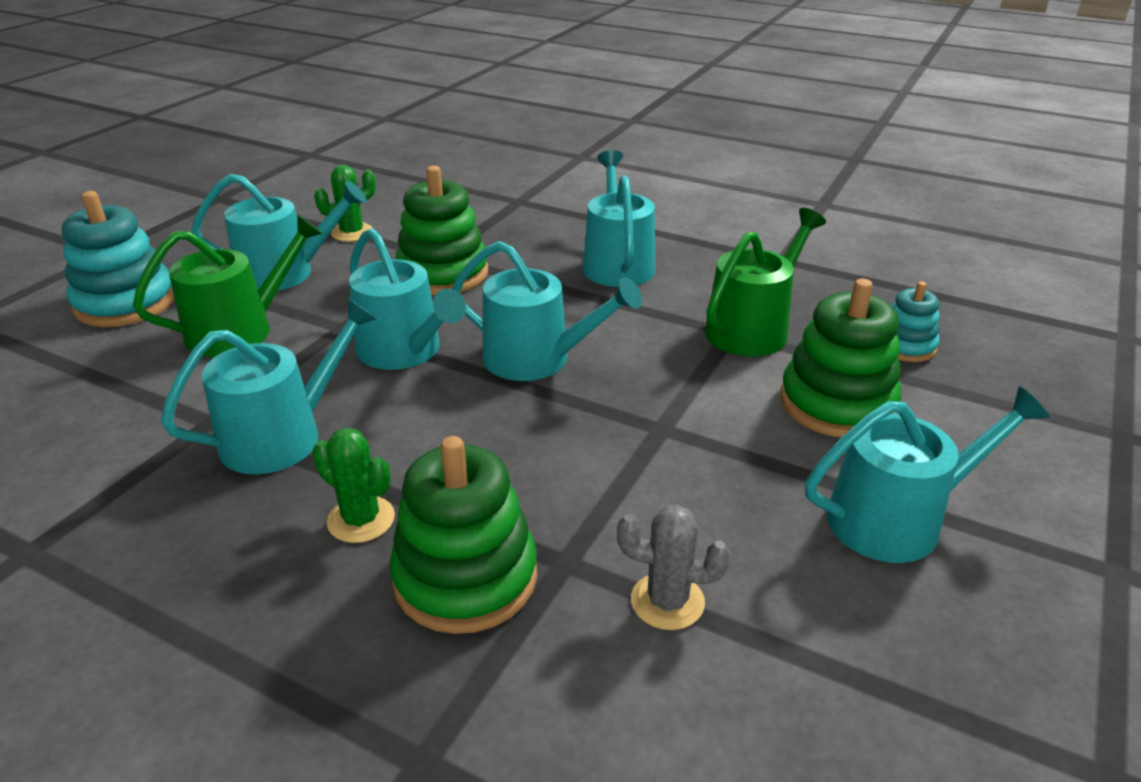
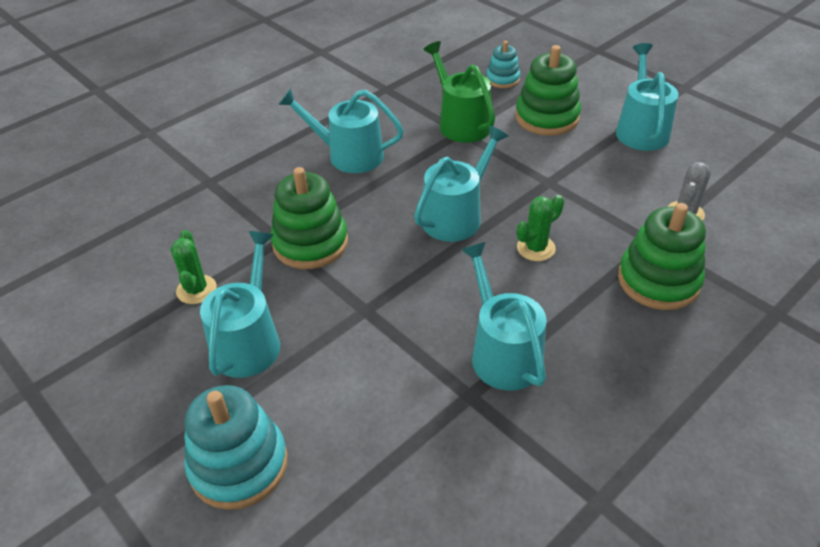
camera: 70 degrees left, 10 degrees up
(239, 330) = (338, 375): green watering can -> none
(361, 519) = (601, 319): green cactus -> green cactus (536, 248)
(404, 351) = (418, 278): turquoise watering can -> none

